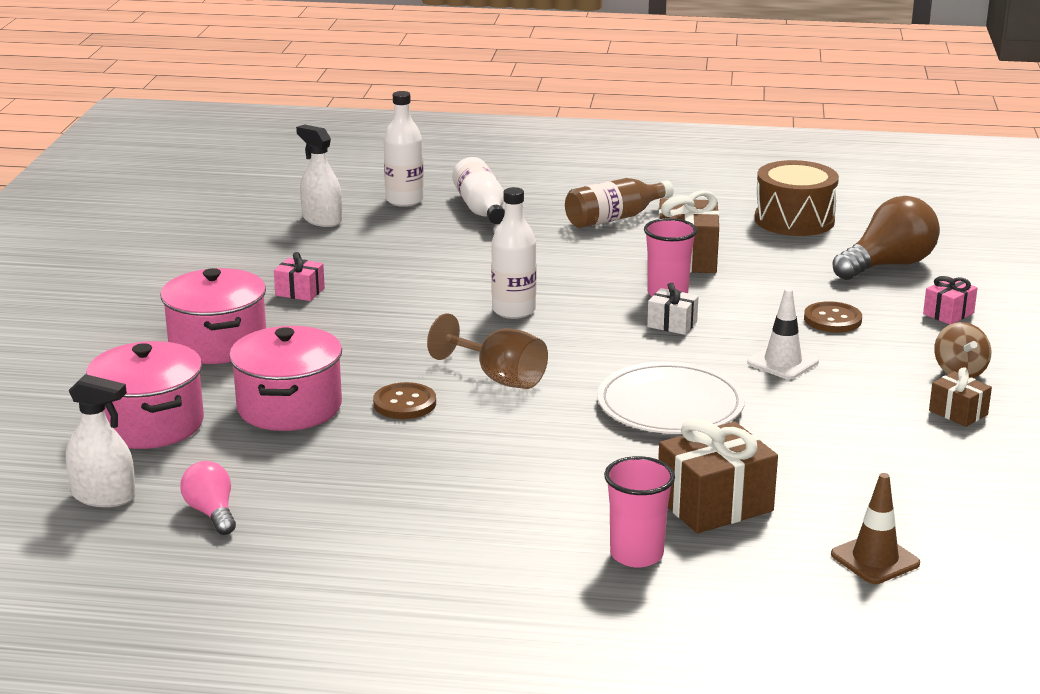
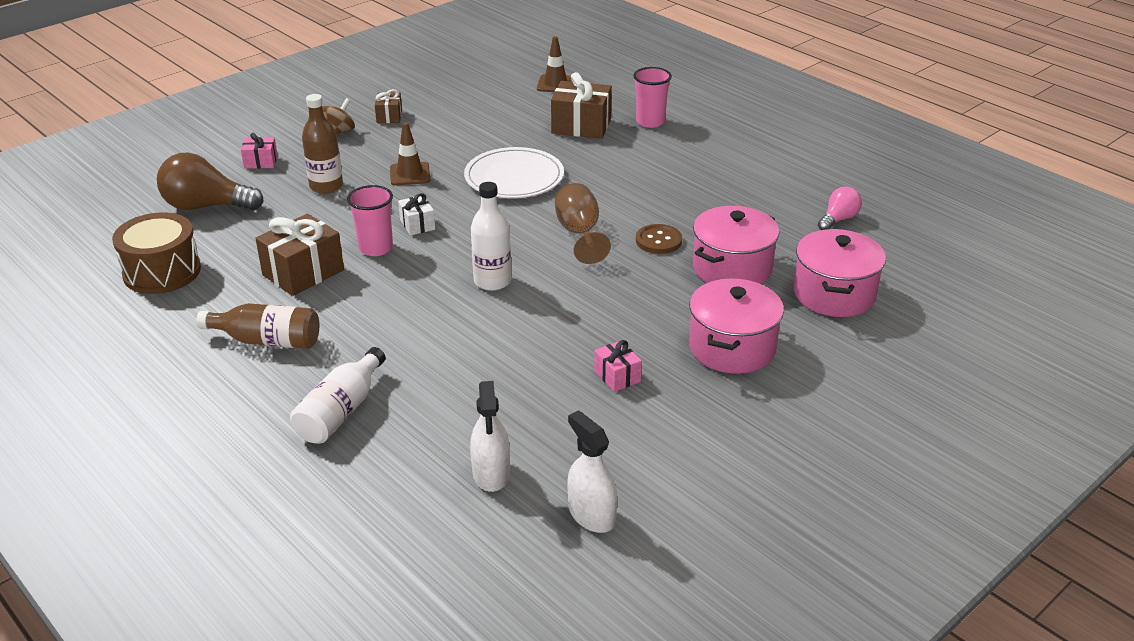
camera: 140 degrees left, 10 degrees up
(103, 496) = (895, 254): white spray bottle -> white spray bottle (591, 515)
(211, 513) = (838, 219): pink light bulb -> pink light bulb turned 150 degrees counterclockwise
(404, 200) = (382, 464): white bottle -> none
(782, 362) = (410, 174): white traffic cone -> brown traffic cone
(832, 319) = (326, 186): brown button -> brown bottle

